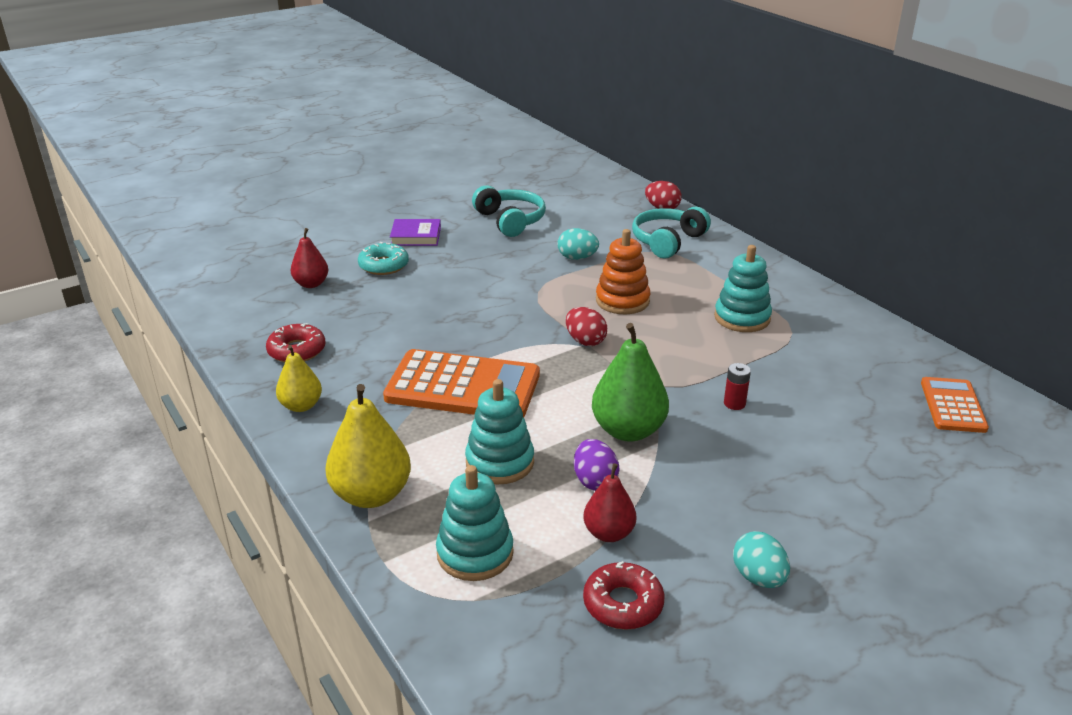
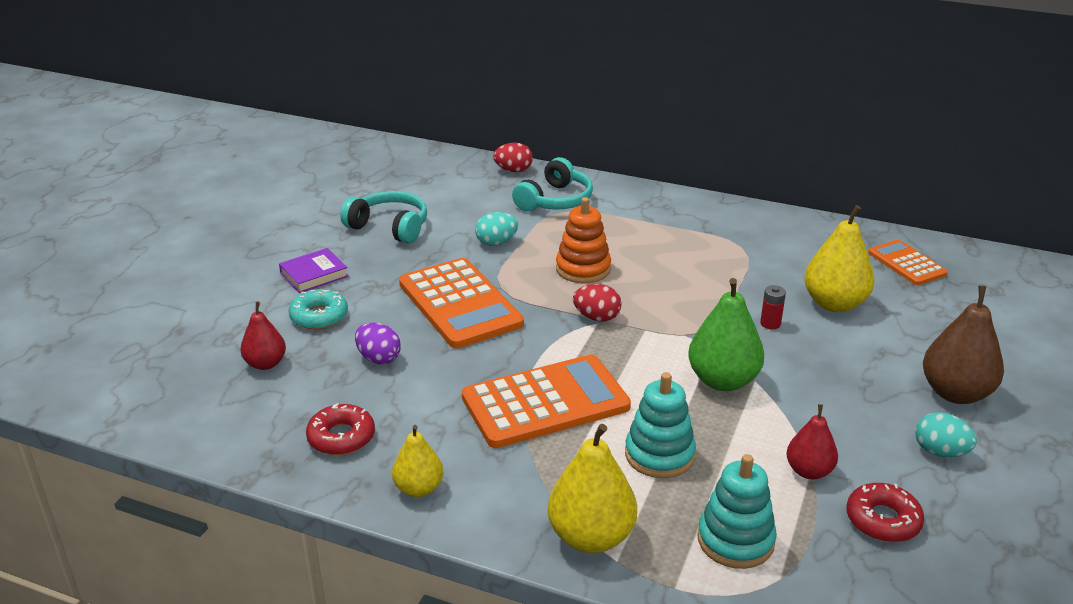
camera: 35 degrees left, 0 degrees up
(491, 292) = (460, 304): none -> orange calculator
(594, 481) = (749, 434): purple egg -> purple egg (378, 358)
(667, 241) = (555, 200): turquoise headphones -> turquoise headphones turned 150 degrees counterclockwise
(742, 318) = (692, 249): turquoise stacking toy -> none
(822, 411) = (834, 304): none -> yellow pear
(847, 537) = (955, 393): none -> brown pear

